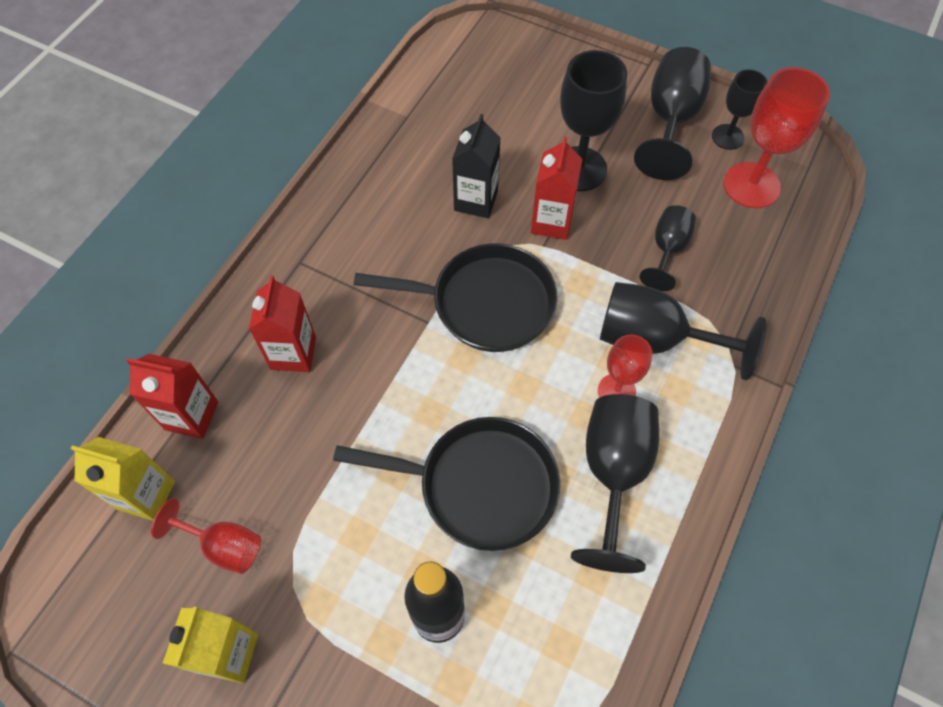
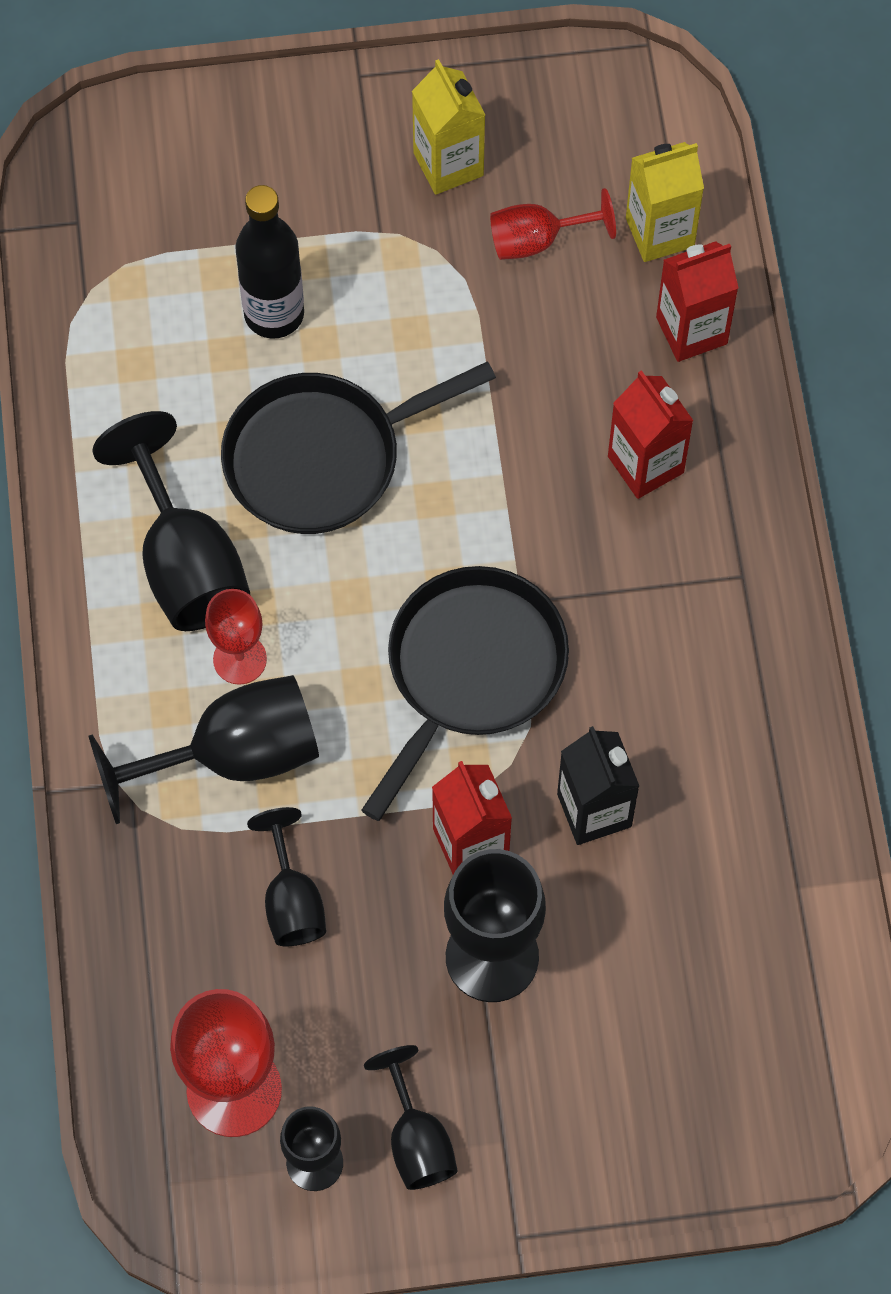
camera: 145 degrees right, 5 degrees up
(485, 303) = (471, 670): black pan -> black pan turned 150 degrees clockwise
(670, 120) = (417, 1140): black goblet -> black goblet, size x0.59

